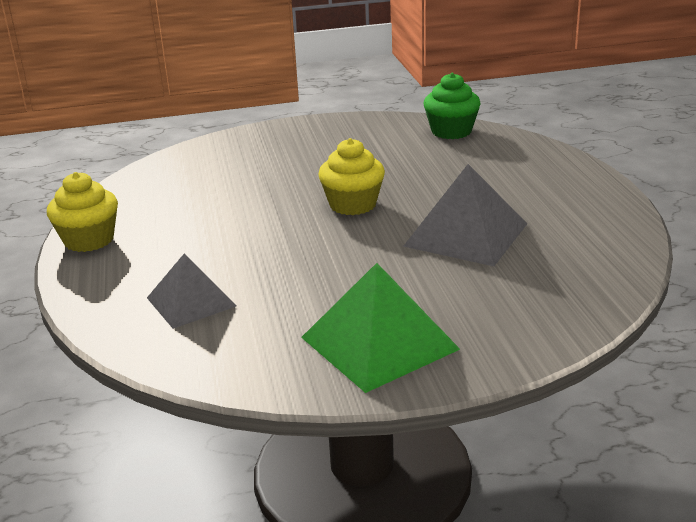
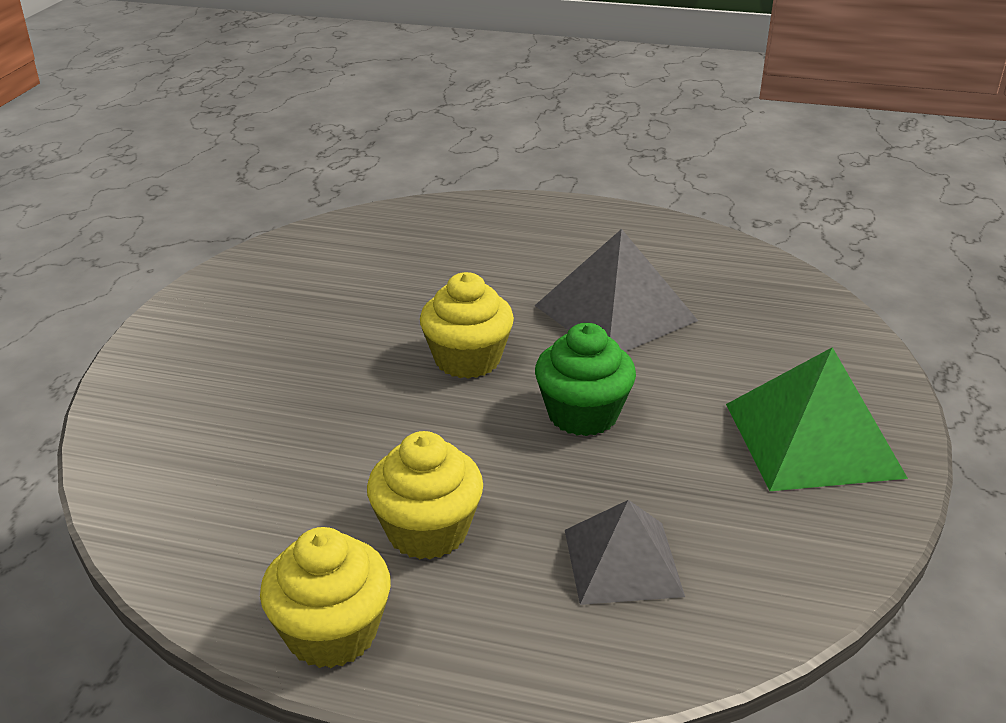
camera: 65 degrees left, 5 degrees up
(180, 240) = (427, 531): none -> yellow cupcake
(451, 131) = (343, 236): green cupcake -> green cupcake (582, 414)

